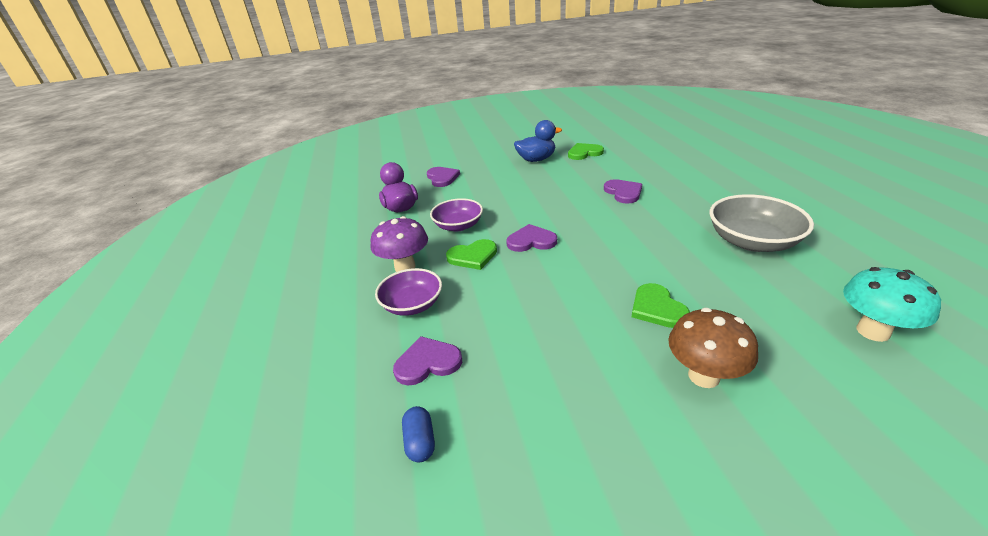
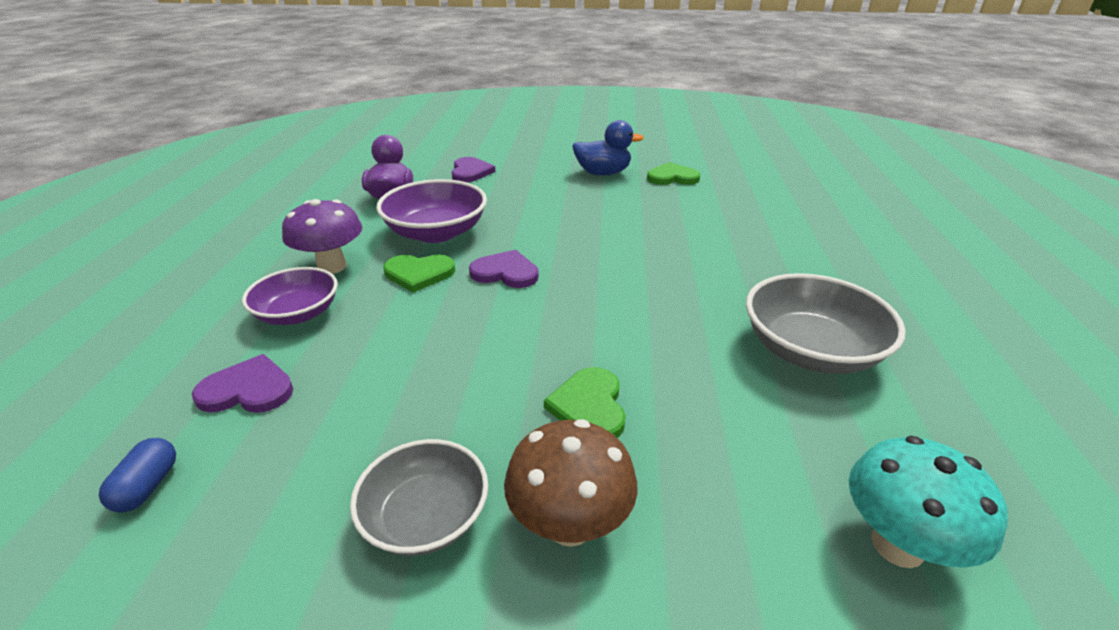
camera: 15 degrees right, 0 degrees up
(458, 226) = (436, 232): purple bowl -> purple bowl, size x1.50
(618, 399) = (426, 517): none -> grey bowl
(623, 192) = (680, 239): purple heart -> none

